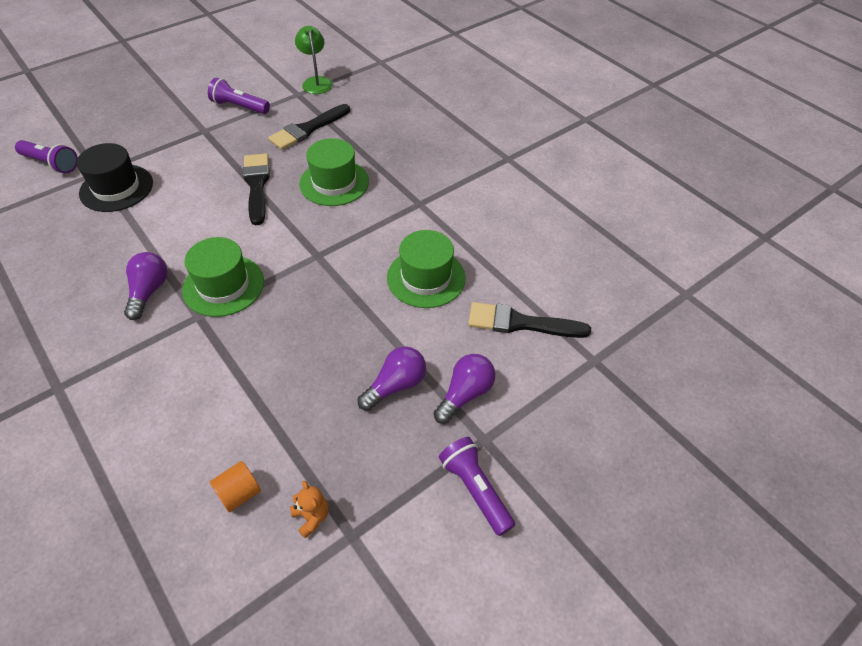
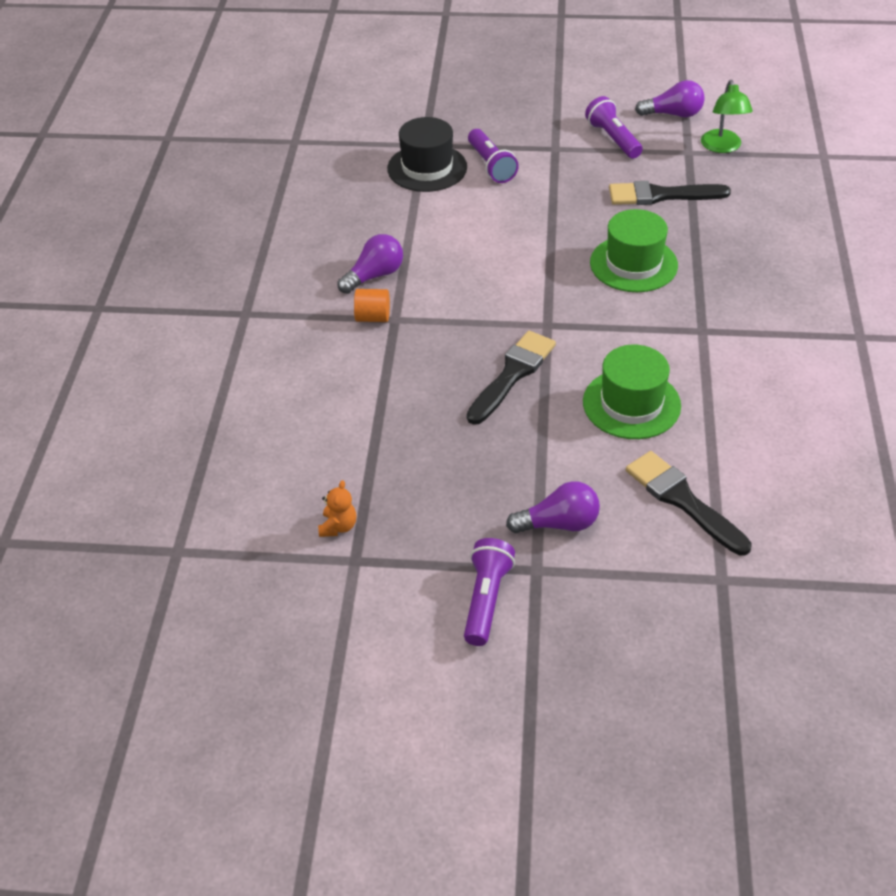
camera: 45 degrees right, 5 degrees down
(51, 164) = (392, 118): purple flashlight -> purple flashlight (491, 165)
(223, 285) = (439, 305): green hat -> none
(239, 493) = (303, 474): orange cylinder -> orange cylinder (373, 317)
(257, 185) = (554, 228): black brush -> black brush (512, 374)
(316, 82) = (722, 147): green lamp -> green lamp turned 150 degrees clockwise
(395, 385) = (504, 477): purple light bulb -> purple light bulb (673, 114)

